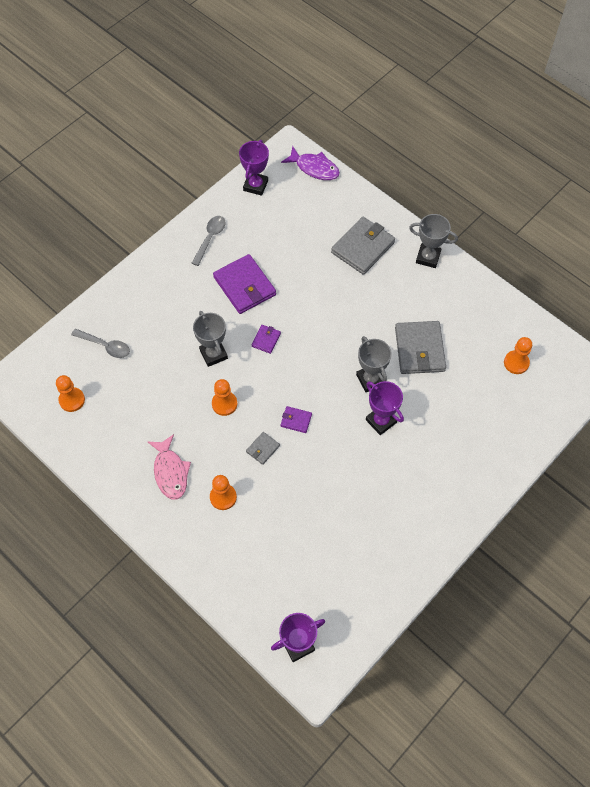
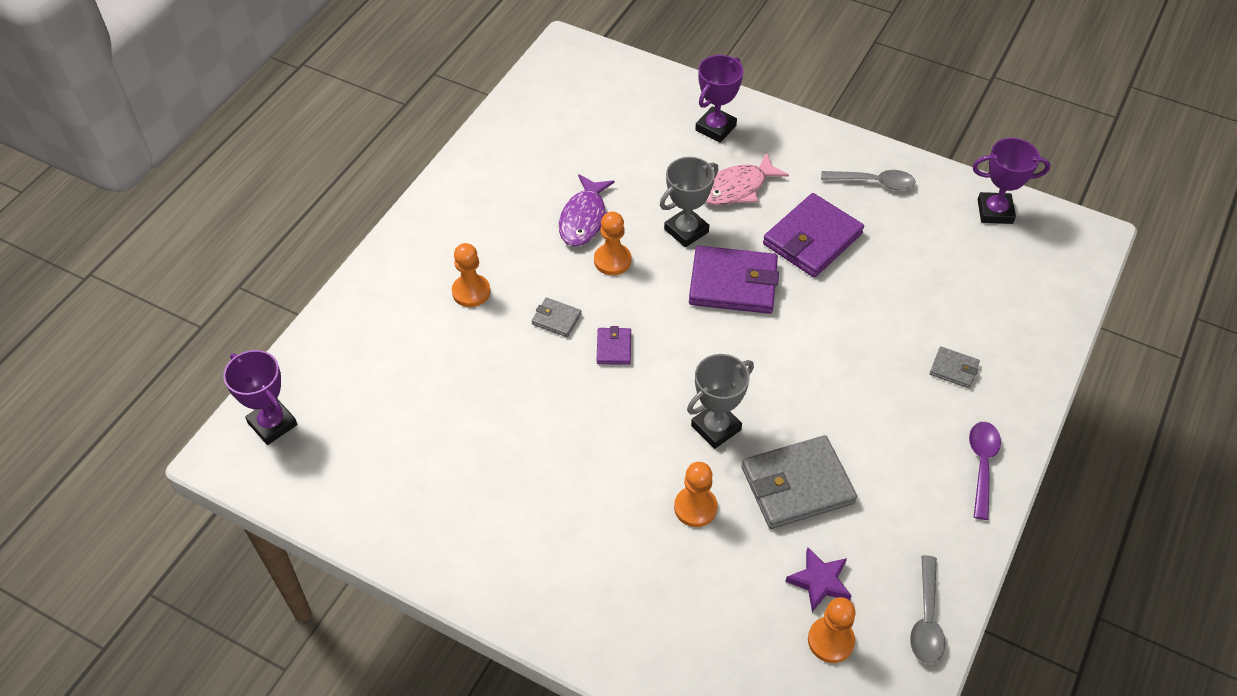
camera: 75 degrees right, 10 degrees down
(72, 400) = (566, 109): orange pawn -> orange pawn (695, 507)
(105, 346) = (655, 120): grey spoon -> grey spoon (926, 619)
(170, 472) = (493, 228): pink fish -> pink fish (737, 188)
(266, 340) = (733, 284): purple wallet -> purple wallet, size x2.10
(314, 168) = (1070, 275): purple fish -> purple fish (584, 219)
(363, 247) = (954, 369): grey wallet -> grey wallet, size x0.48
(381, 421) = (648, 456): purple trophy -> purple trophy (715, 128)
(428, 257) = (982, 465): grey trophy -> purple spoon
(481, 357) = (819, 581): none -> purple star

